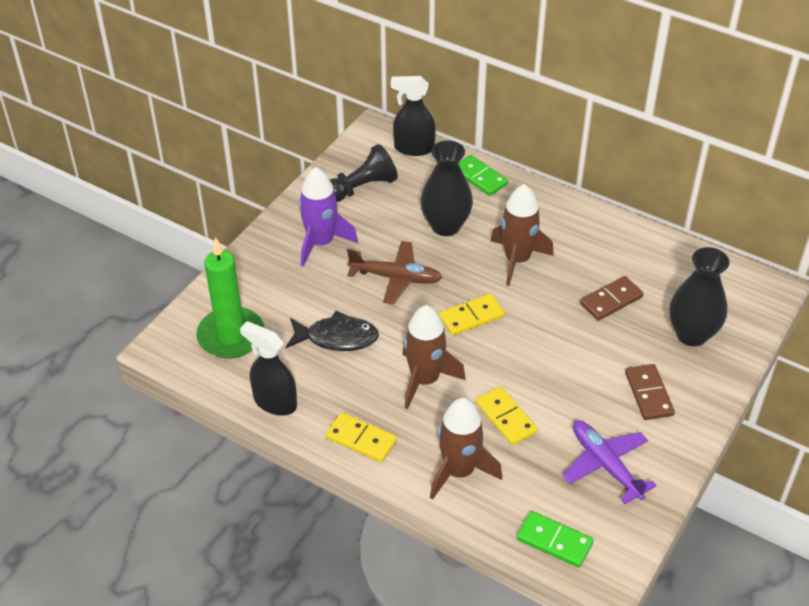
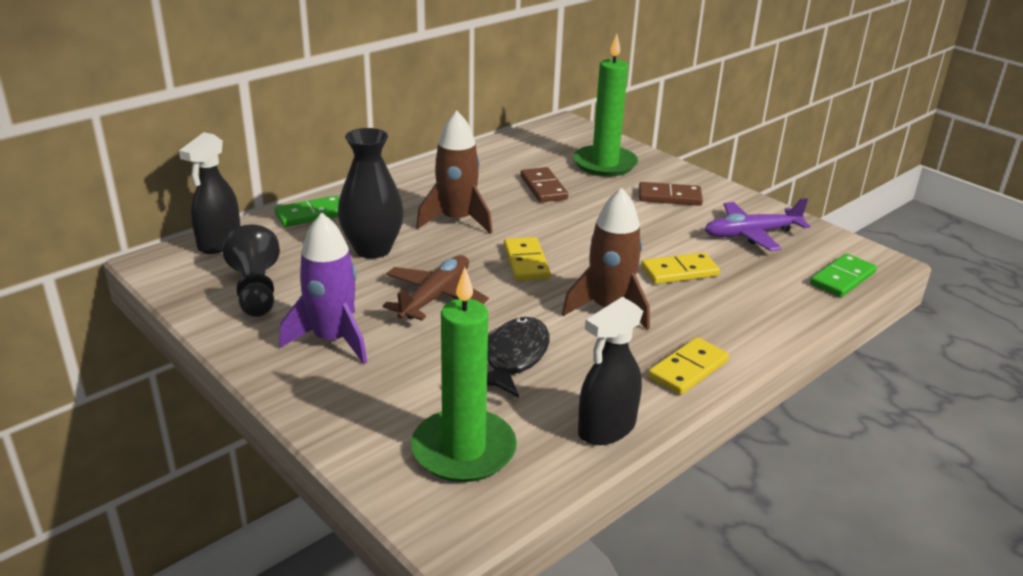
camera: 75 degrees left, 15 degrees down
(459, 471) = (747, 313): brown rocket -> none
(691, 334) = (604, 164): black vase -> green candle

